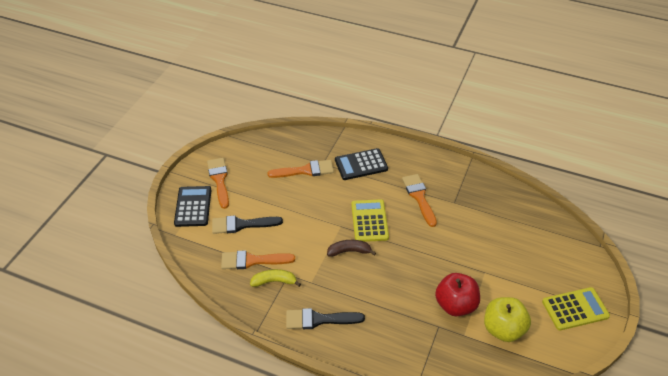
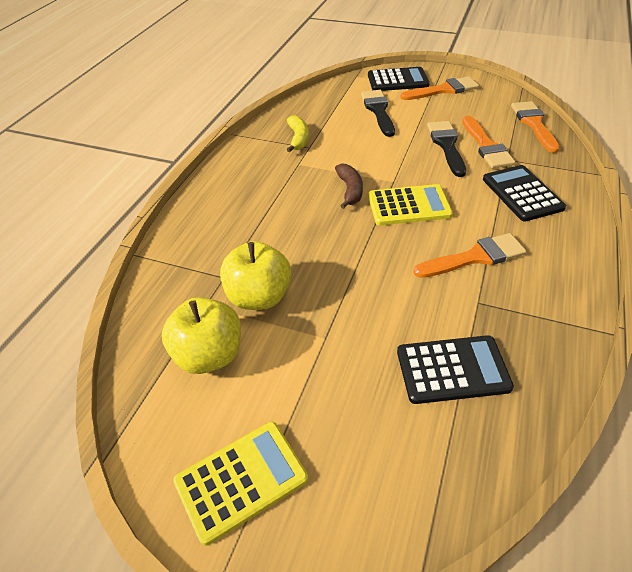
camera: 90 degrees right, 0 degrees up
(252, 261) = (327, 122): orange brush -> orange brush (534, 124)
(319, 319) = (244, 173): black brush -> black brush (446, 145)
(455, 305) = (259, 297): red apple -> yellow apple
(500, 220) = (452, 370): none -> black calculator
(575, 309) = (241, 480): yellow calculator -> yellow calculator turned 105 degrees counterclockwise

